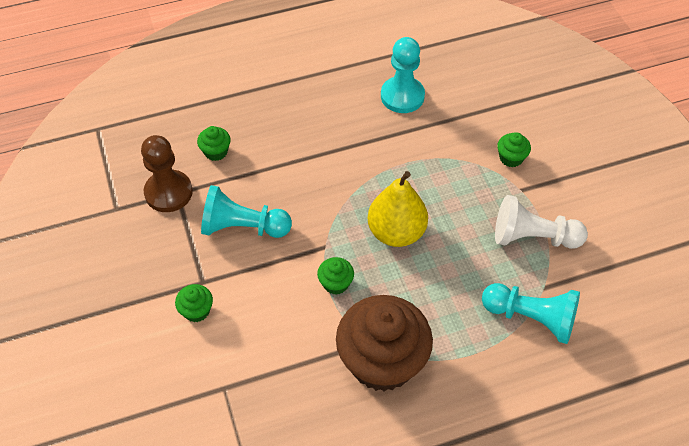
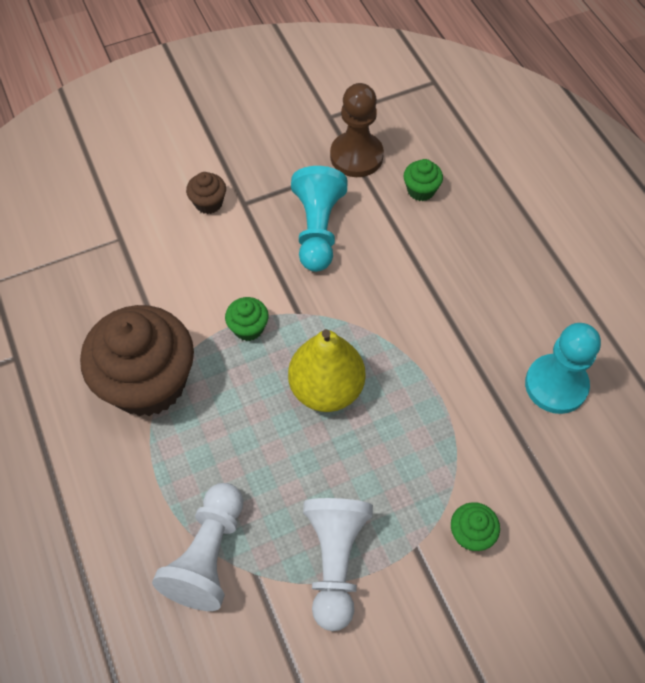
camera: 85 degrees right, 5 degrees up
(196, 310) = (208, 203): green cupcake -> brown cupcake
(531, 318) = (208, 555): turquoise pawn -> white pawn

